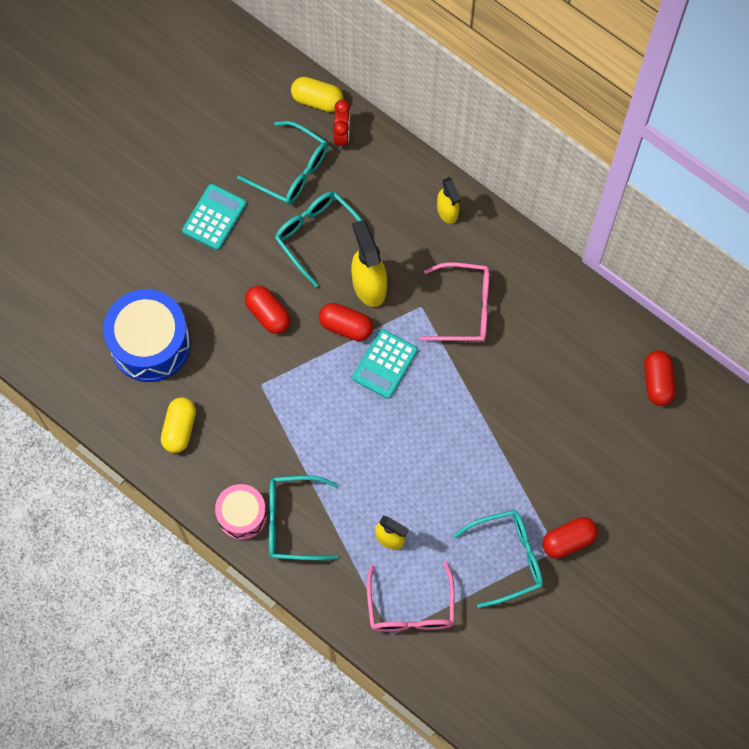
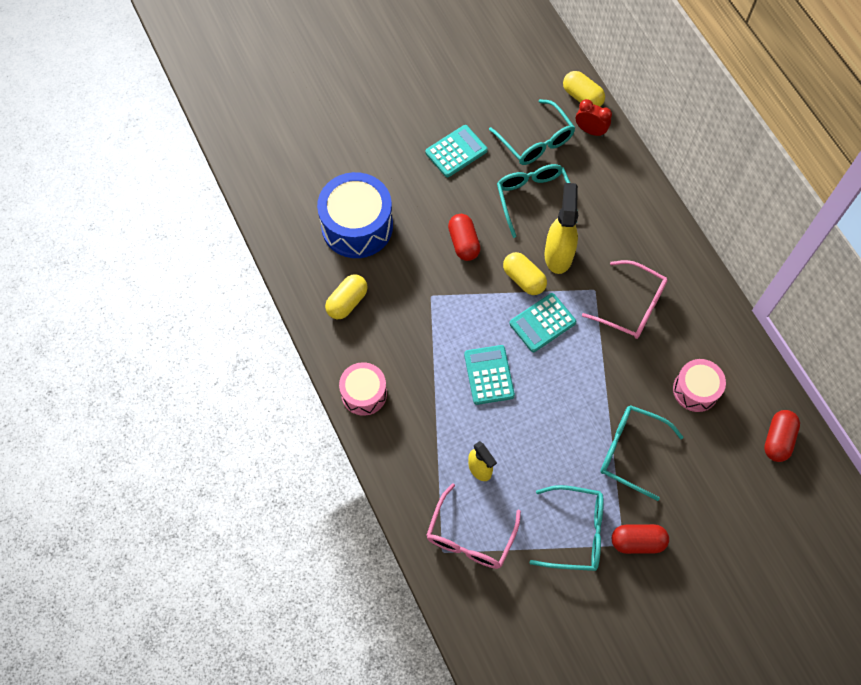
camera: 25 degrees right, 5 degrees down
(292, 521) = (403, 417): turquoise glasses -> turquoise glasses (630, 451)
(342, 135) = (590, 130): red clock -> red clock turned 90 degrees counterclockwise
(346, 326) = (523, 279): red capsule -> yellow capsule
(356, 441) = (489, 375): none -> turquoise calculator
(447, 211) = (652, 224): yellow spray bottle -> none
(561, 367) = (695, 390): none -> pink drum

